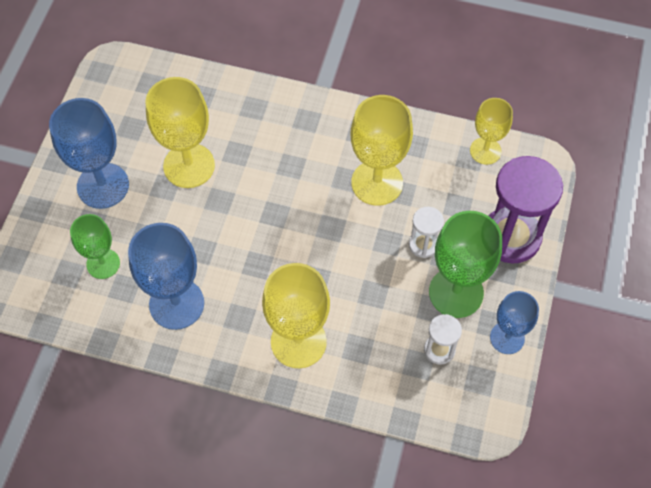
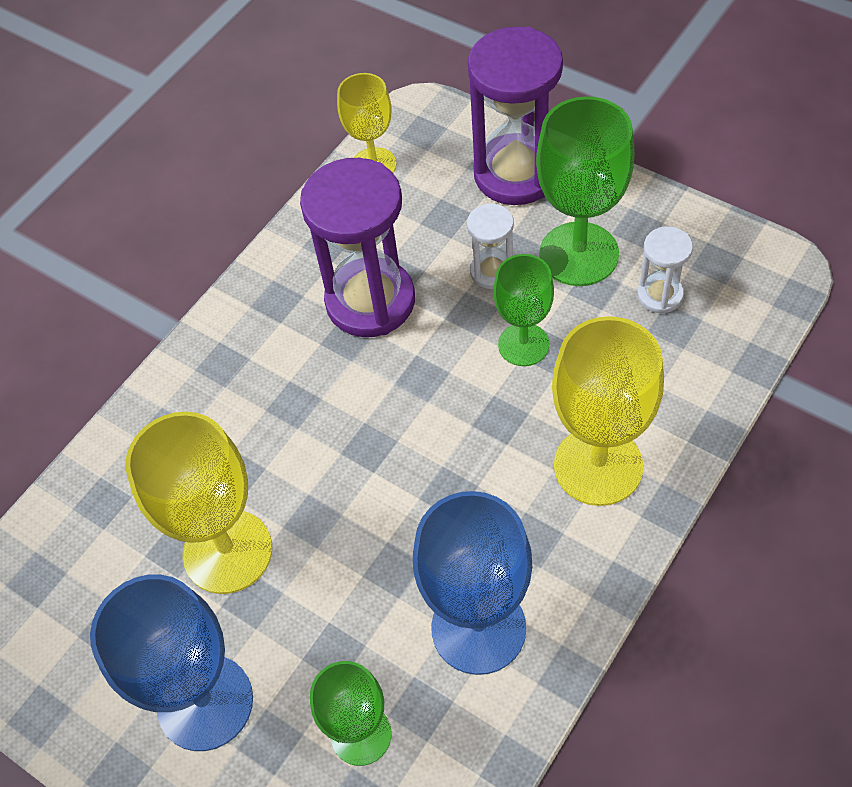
camera: 65 degrees left, 5 degrees down
(373, 278) = (523, 344): none -> green goblet
(377, 183) = (370, 301): yellow goblet -> purple hourglass
(507, 338) = (663, 217): blue goblet -> none

